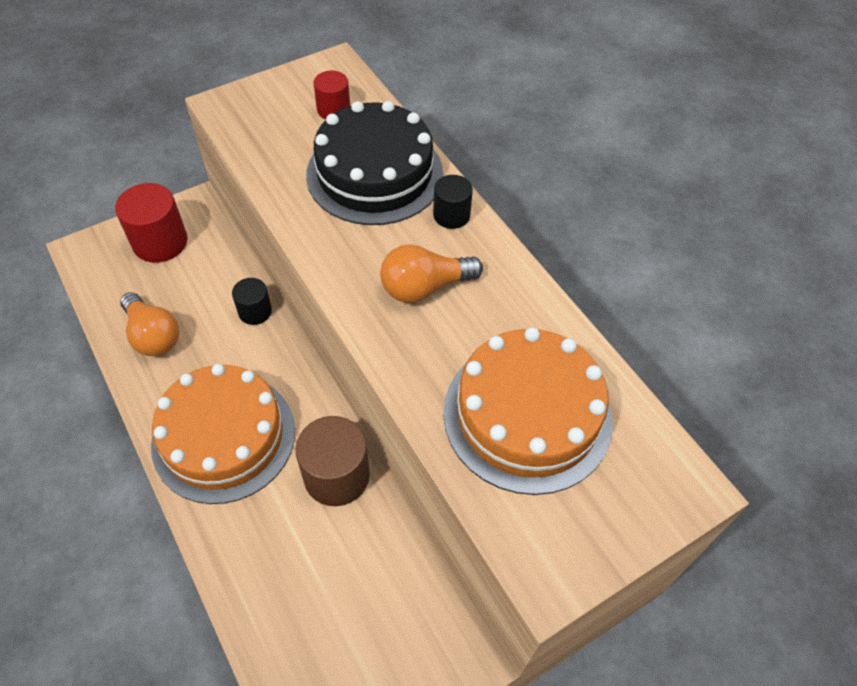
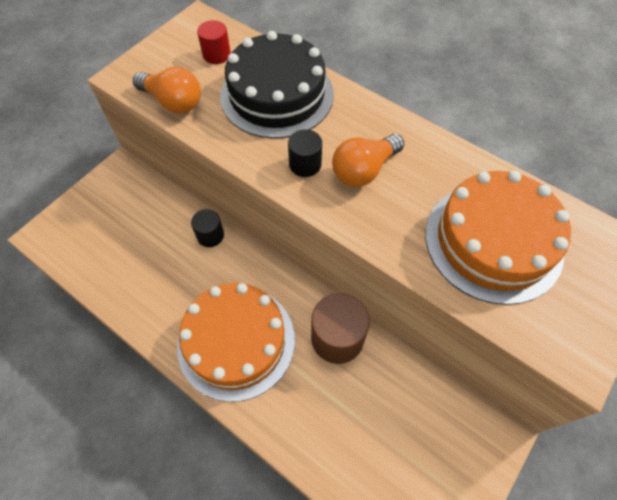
camera: 20 degrees left, 5 degrees up
(153, 335) = (138, 283): orange light bulb -> orange light bulb (173, 102)
(160, 242) = (105, 207): red cylinder -> none
(451, 215) = (352, 109): black cylinder -> black cylinder (305, 164)

